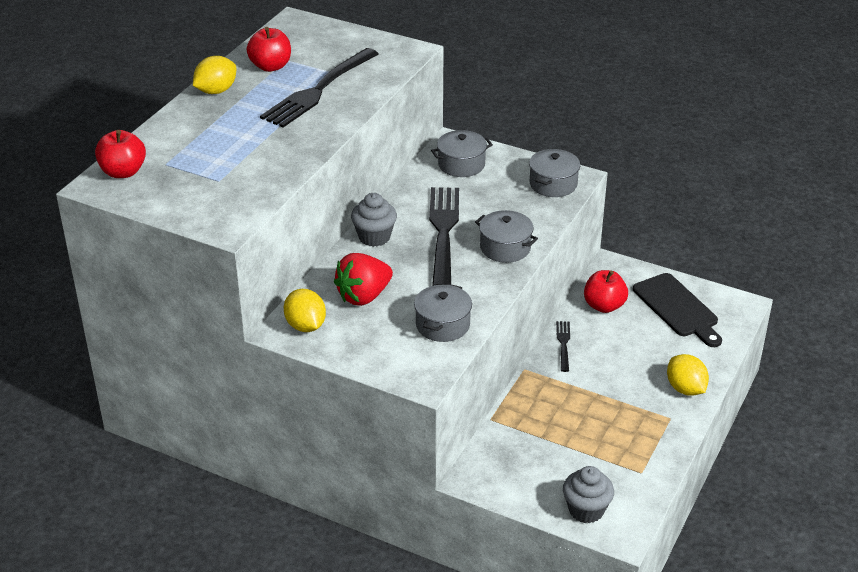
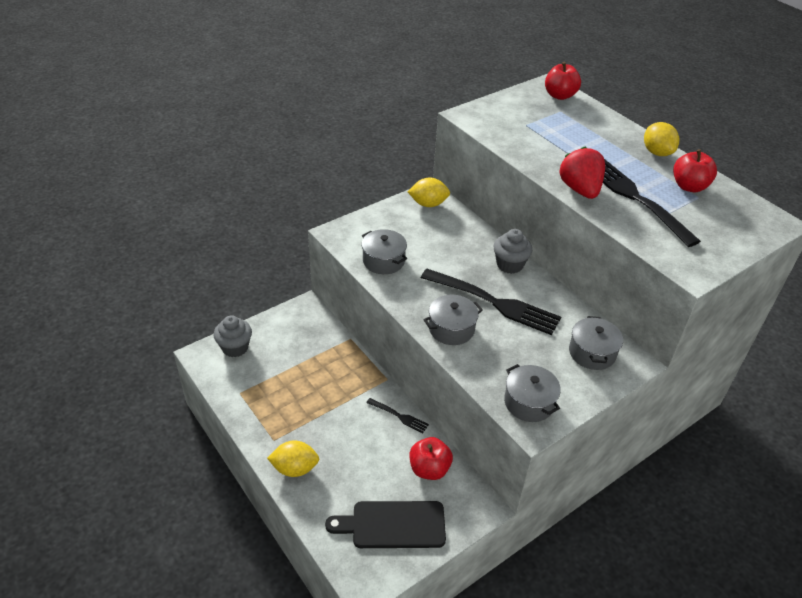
camera: 115 degrees right, 5 degrees up
(364, 296) = (441, 237): red strawberry -> red strawberry (580, 190)

